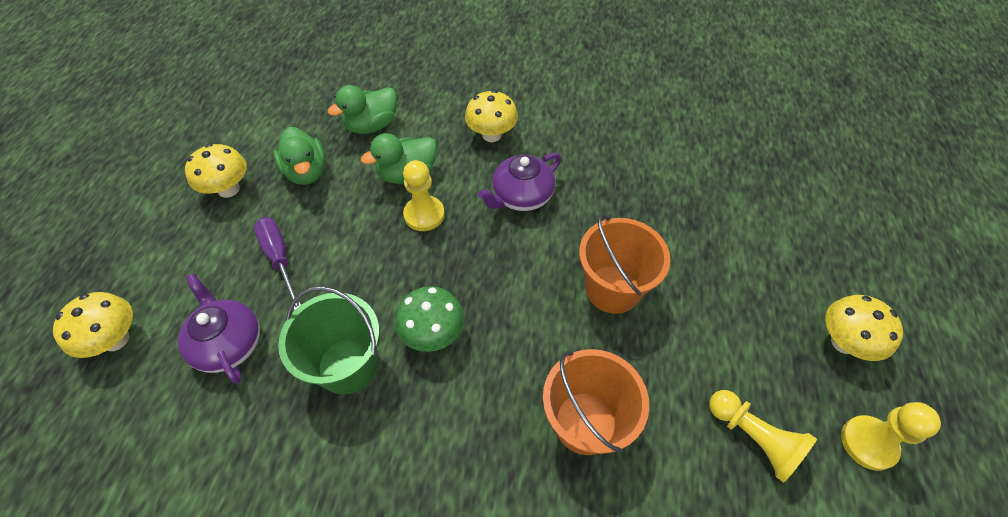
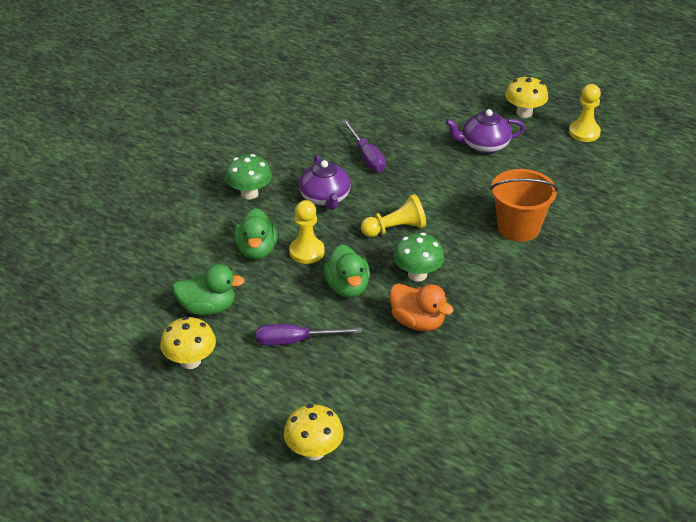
camera: 65 degrees left, 15 degrees down
(229, 343) = (359, 383): purple teapot -> purple teapot (484, 145)
(348, 365) = (417, 322): green bucket -> orange duck
(372, 125) = (181, 257): green duck -> green duck (347, 287)
(491, 135) = (249, 193): yellow mushroom -> green mushroom
(612, 289) = (433, 184): orange bucket -> none
(617, 205) = (367, 157): none -> purple screwdriver
(753, 438) = (561, 169): yellow pawn -> yellow pawn (395, 229)

